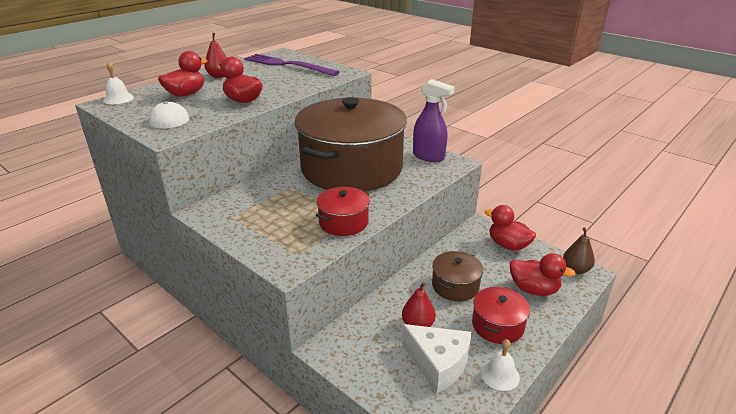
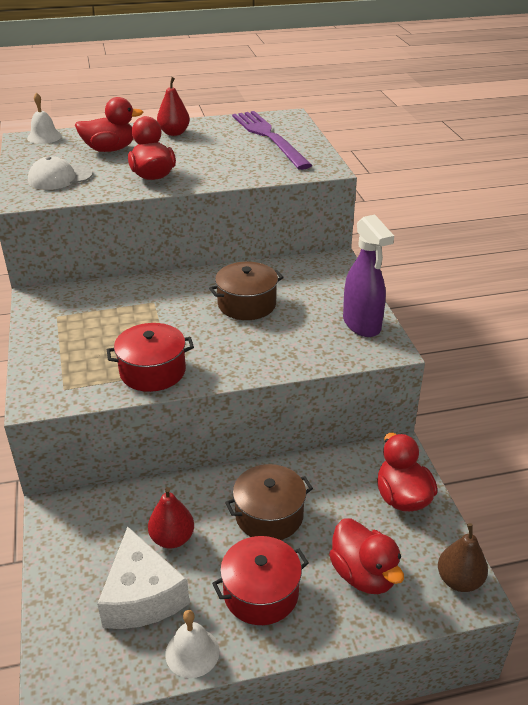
camera: 35 degrees right, 5 degrees up
(351, 168) = (247, 304): brown pot -> brown pot, size x0.41

